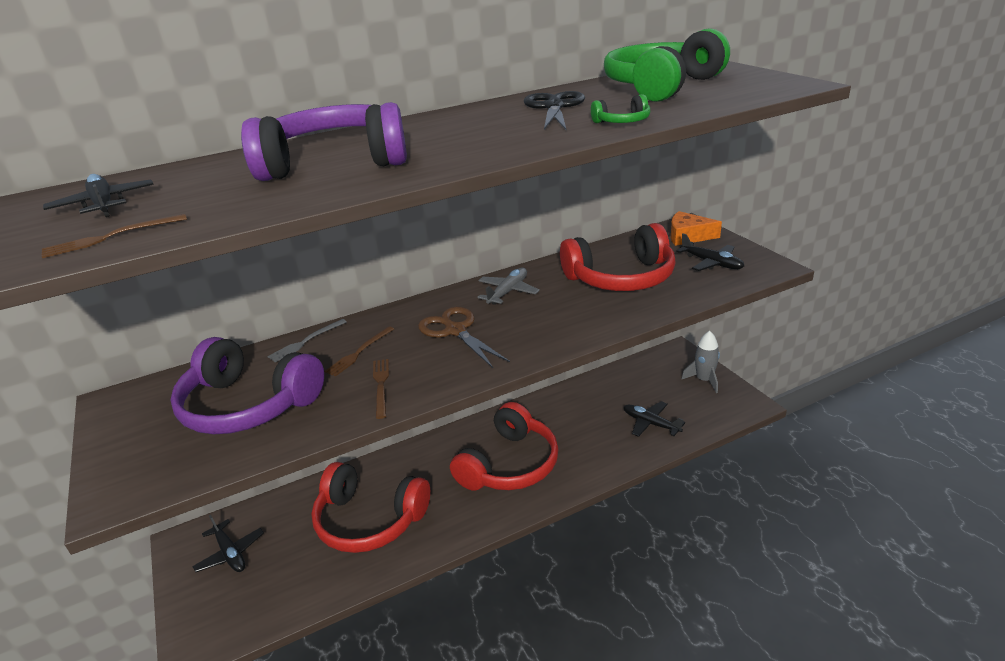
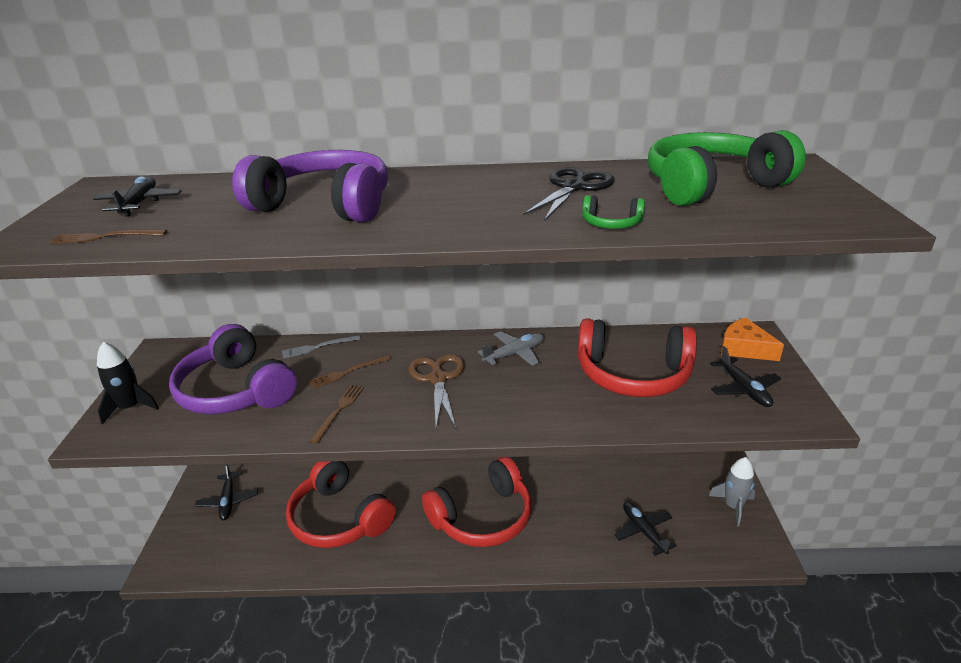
camera: 25 degrees right, 0 degrees up
(129, 461) = (130, 408): none -> black rocket

